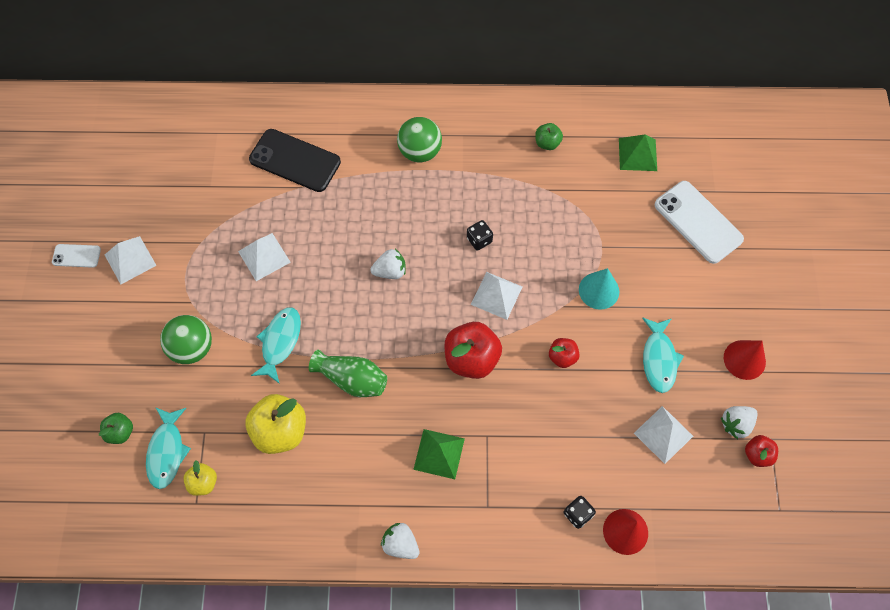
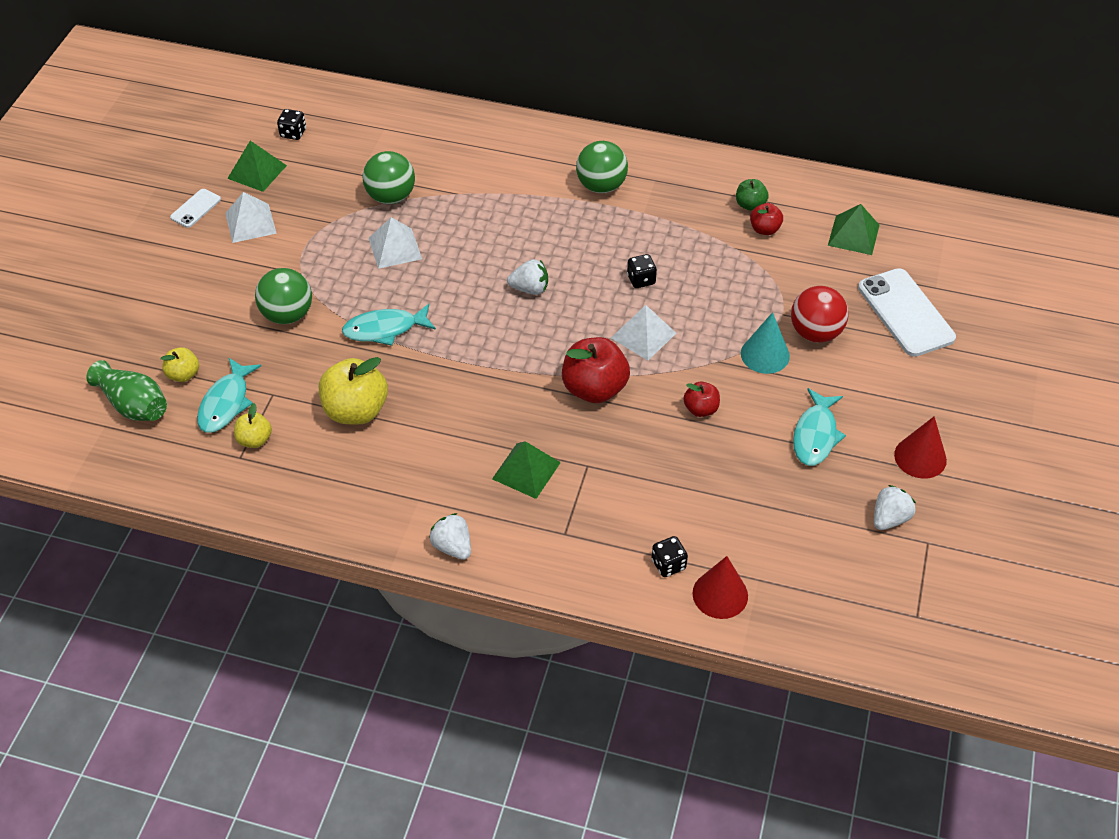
camera: 15 degrees right, 15 degrees down
(76, 256) = (196, 208): white phone -> white phone turned 75 degrees counterclockwise
(119, 204) = (257, 172): none -> green pyramid
(120, 432) = (183, 374): green apple -> yellow apple
(138, 156) = (293, 133): none -> black dice
(244, 204) = (391, 197): none -> green ball
(280, 342) = (385, 329): turquoise fish -> turquoise fish turned 135 degrees counterclockwise
(295, 161) = (459, 168): black phone -> none
(352, 379) = (452, 380): green vase -> green vase (134, 405)
(633, 259) = (815, 332): none -> red ball
(663, 434) = (797, 509): white pyramid -> none
(736, 424) = (889, 518): white strawberry -> white strawberry turned 150 degrees clockwise
(757, 454) = (906, 554): red apple -> red apple (764, 229)

